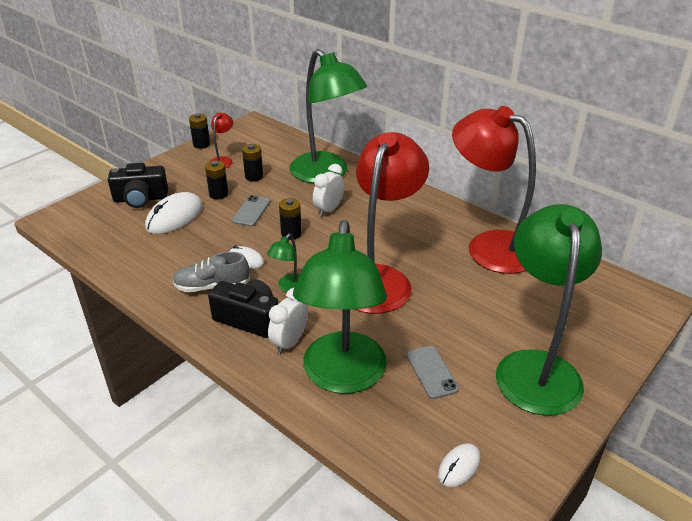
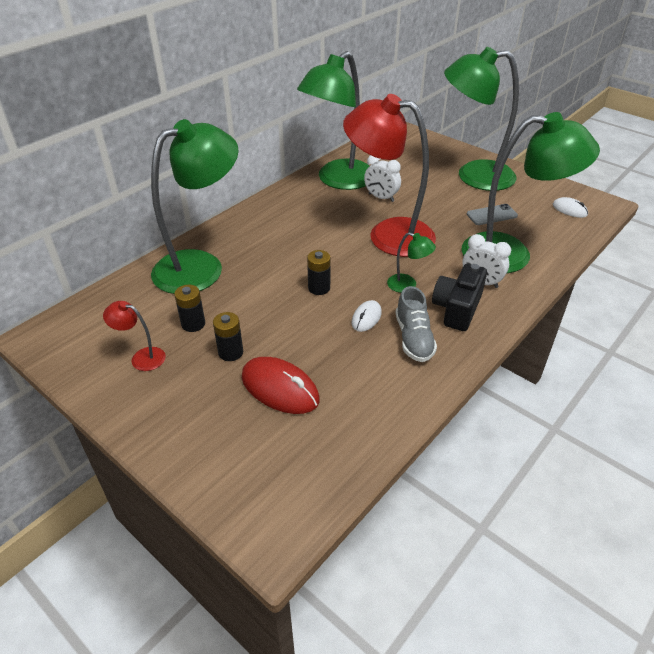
camera: 90 degrees left, 5 degrees up
(140, 199) = (230, 433): black camera -> none
(174, 217) = (280, 388): white mouse -> red mouse
(201, 144) = (84, 386): black battery -> none
(251, 211) = (273, 320): grey phone -> none
(328, 210) = (275, 264): white clock -> white clock (381, 198)
(489, 246) = (338, 180): red lamp -> green lamp

